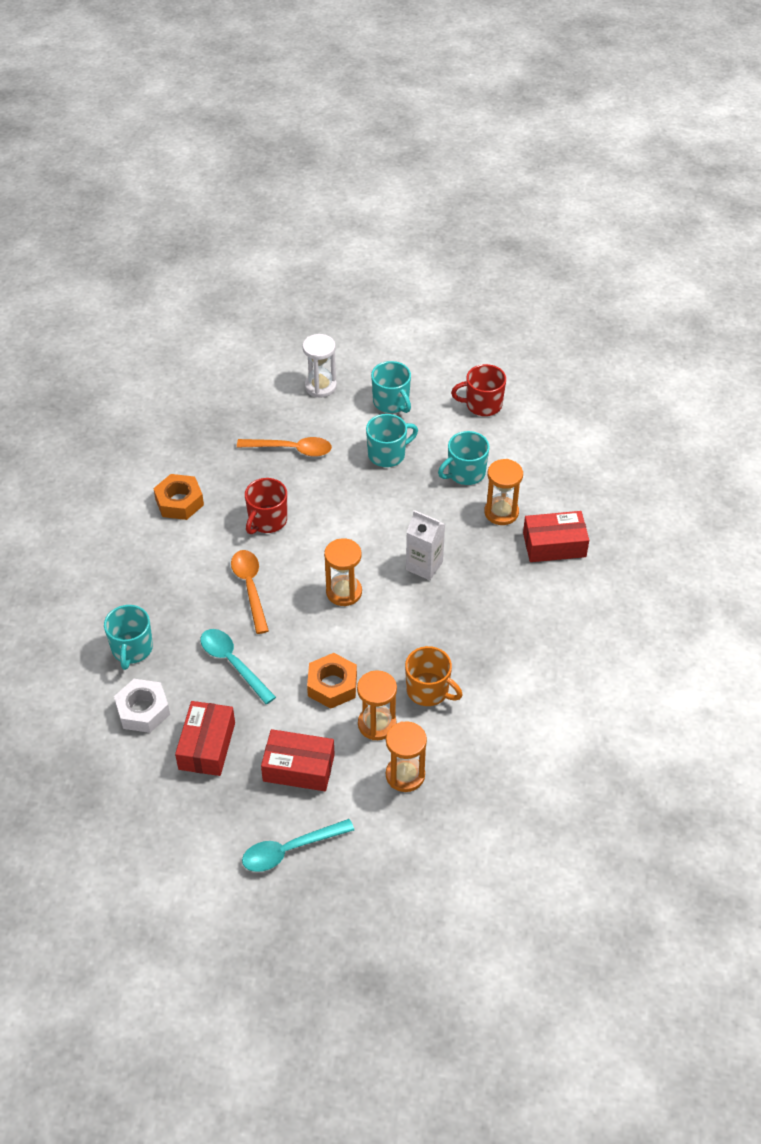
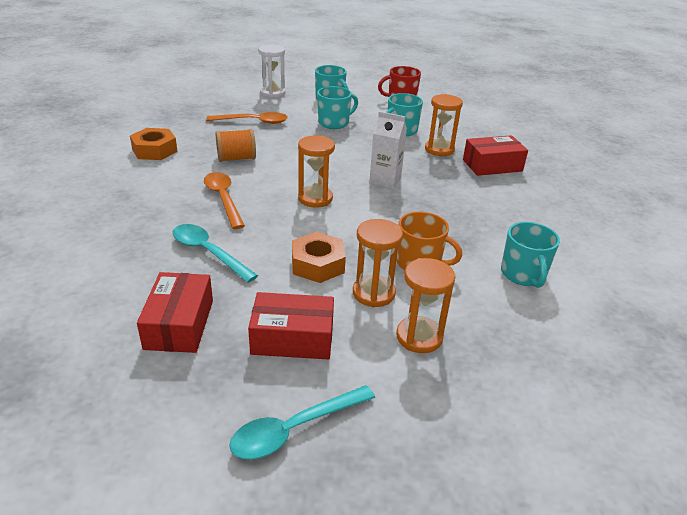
camera: 10 degrees left, 15 degrees down
(132, 649) = (96, 246): turquoise mug -> turquoise mug (523, 274)
(143, 710) = (103, 296): white nut -> none
(267, 520) = (236, 158): red mug -> orange spool

